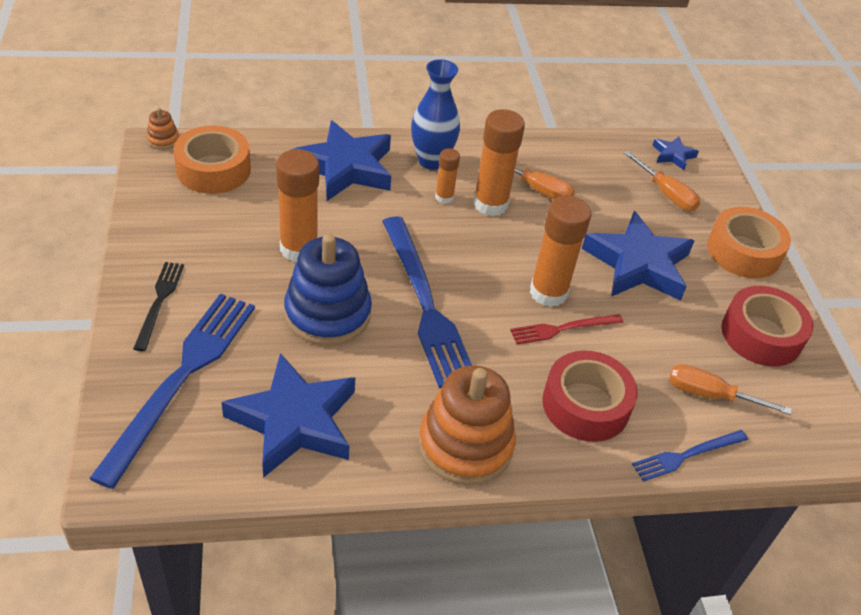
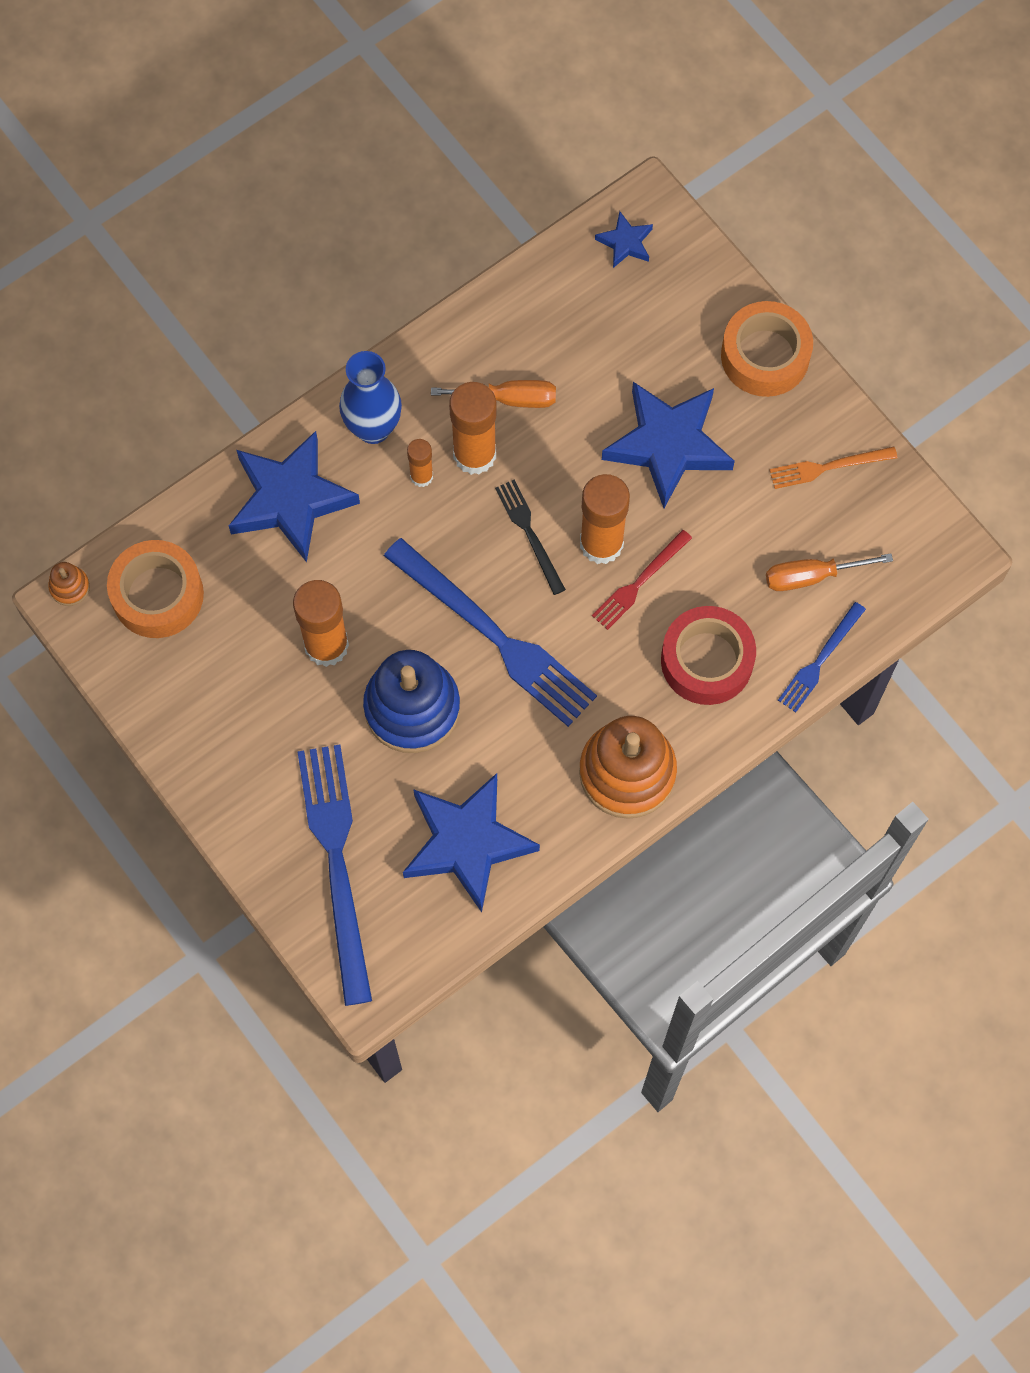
camera: 25 degrees left, 25 degrees up
(159, 302) = (247, 797): black fork -> black fork (529, 533)
(666, 193) = (646, 315): orange screwdriver -> none
(761, 335) = (828, 467): red tape -> orange fork

